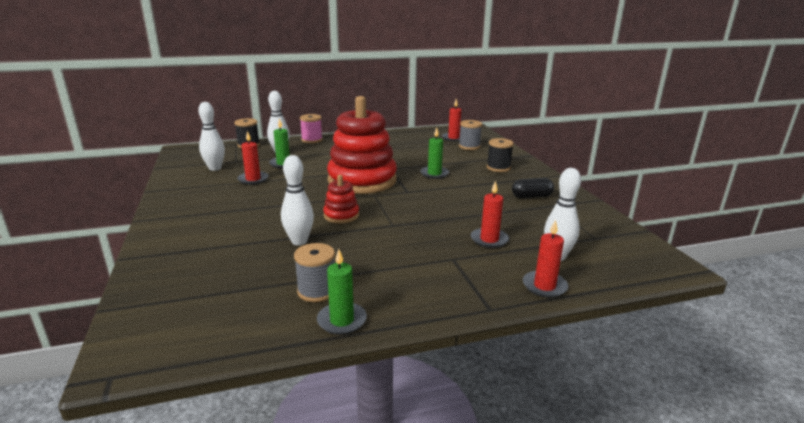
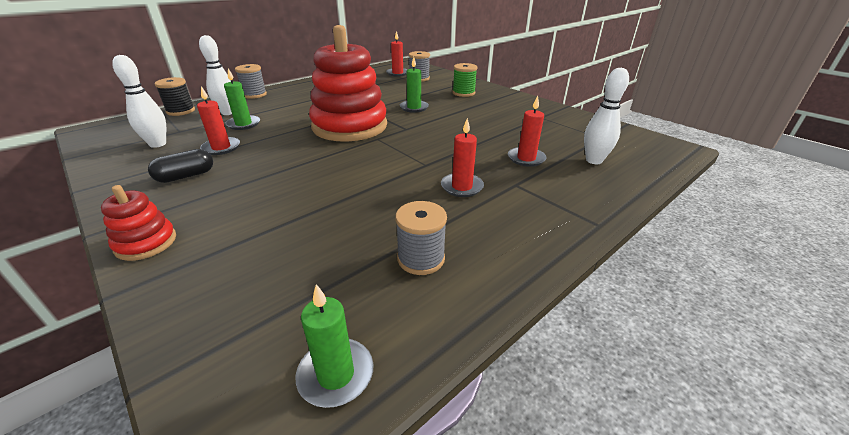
camera: 25 degrees left, 10 degrees up
(299, 241) = (344, 206): white bowling pin -> none
(312, 140) = (254, 95): pink spool -> grey spool
(341, 215) = (363, 166): red stacking toy -> red stacking toy (146, 243)
(342, 320) = (482, 285): green candle -> green candle (336, 374)
(498, 168) = (463, 93): black spool -> green spool
(531, 196) = (517, 113): black capsule -> black capsule (186, 176)
(544, 286) = (615, 190): red candle -> red candle (462, 187)

